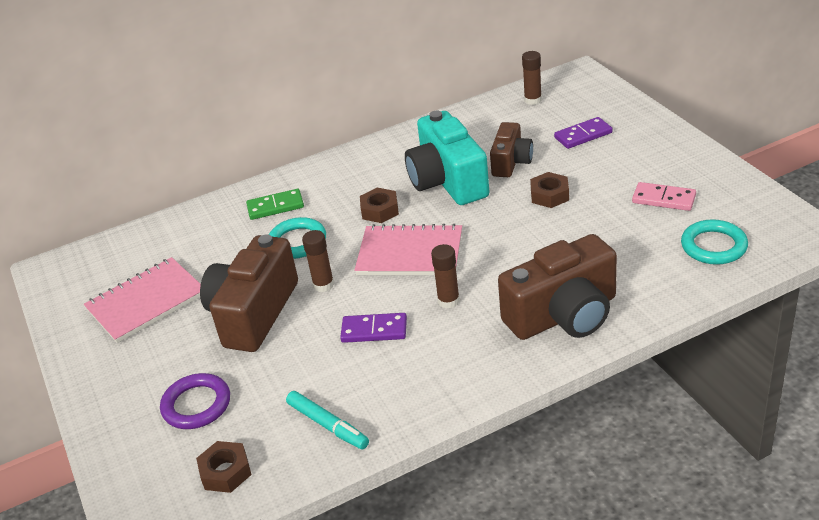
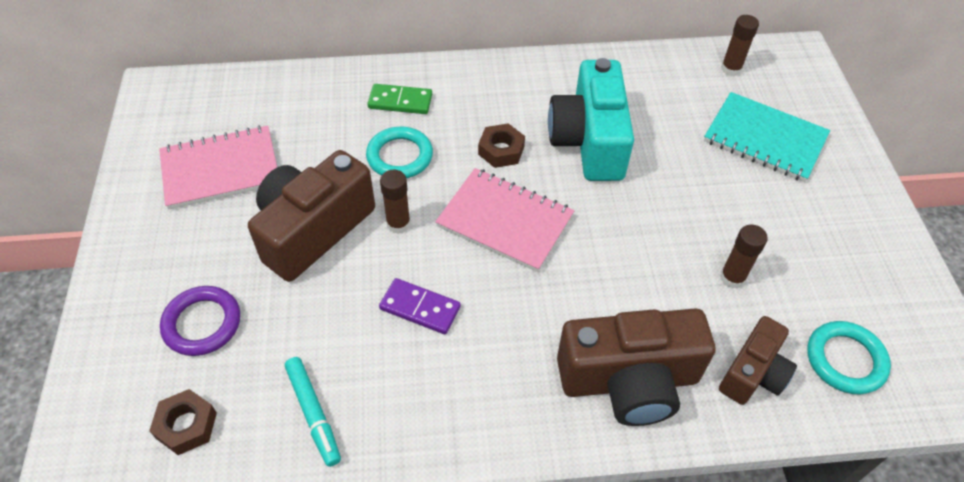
camera: 15 degrees right, 15 degrees up
(448, 301) = (515, 304): brown glue stick -> brown glue stick (732, 278)
(511, 162) = (668, 143): brown camera -> brown camera (753, 373)
(549, 195) = (690, 206): brown nut -> none
(583, 135) = (764, 139): purple domino -> turquoise notebook
(663, 199) = (816, 266): pink domino -> none

